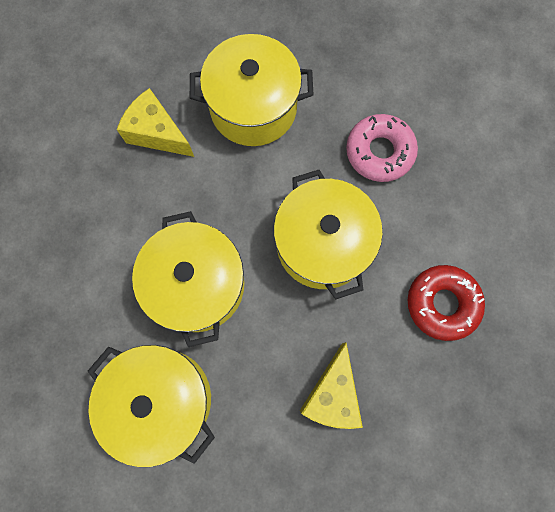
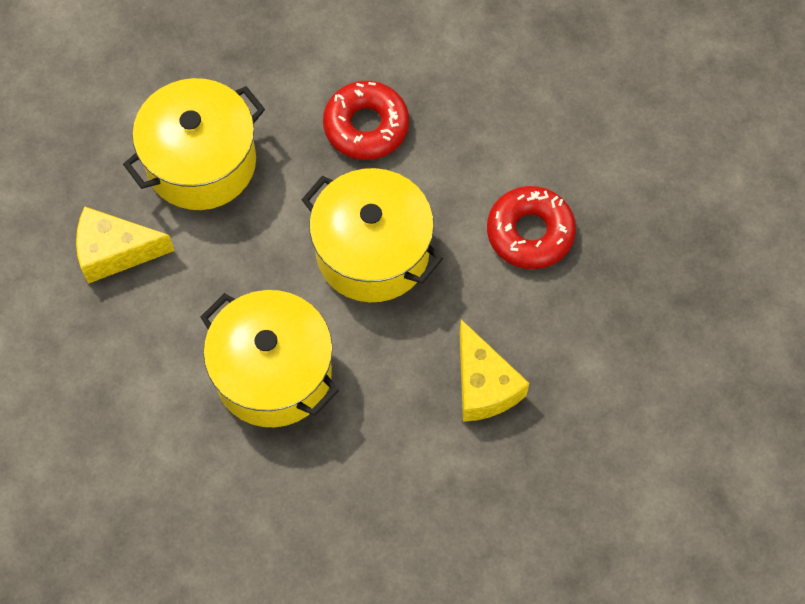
camera: 35 degrees left, 10 degrees down
(162, 399) = (319, 503): yellow pot -> none
(379, 152) = (366, 126): pink donut -> red donut

